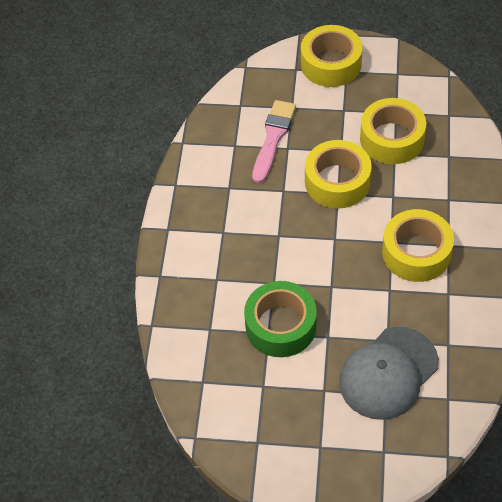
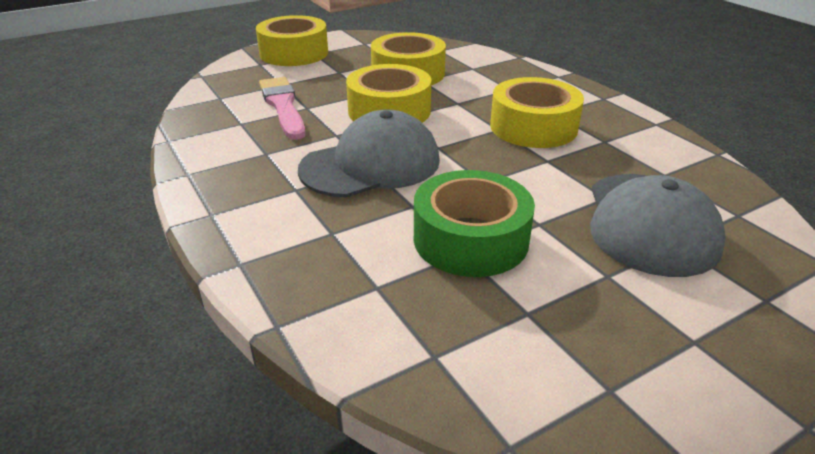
camera: 40 degrees left, 20 degrees down
(280, 233) = (371, 165): none -> grey cap

